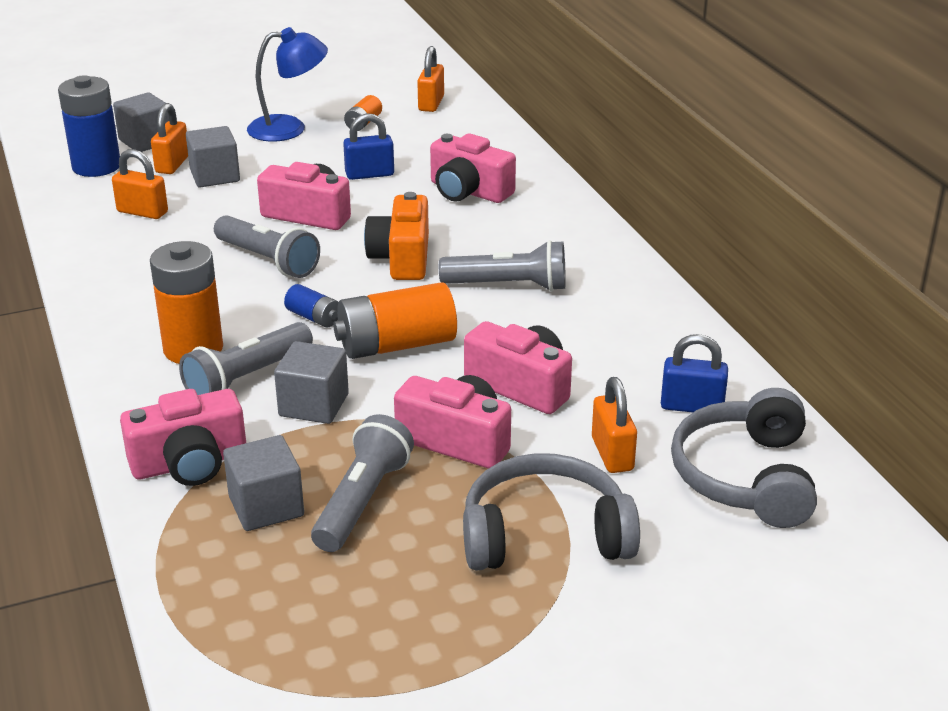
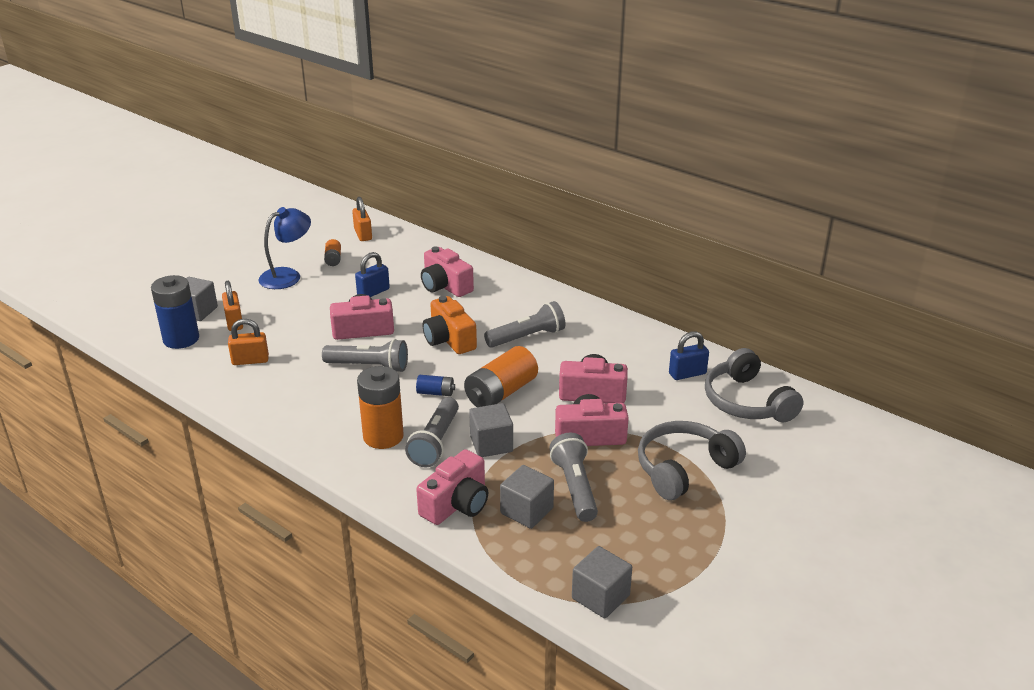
camera: 30 degrees left, 0 degrees up
(215, 176) = (273, 322): grey cube -> grey cube (600, 597)
(468, 191) = (445, 286): pink camera -> pink camera turned 45 degrees clockwise
(612, 454) = (674, 413): orange padlock -> none

